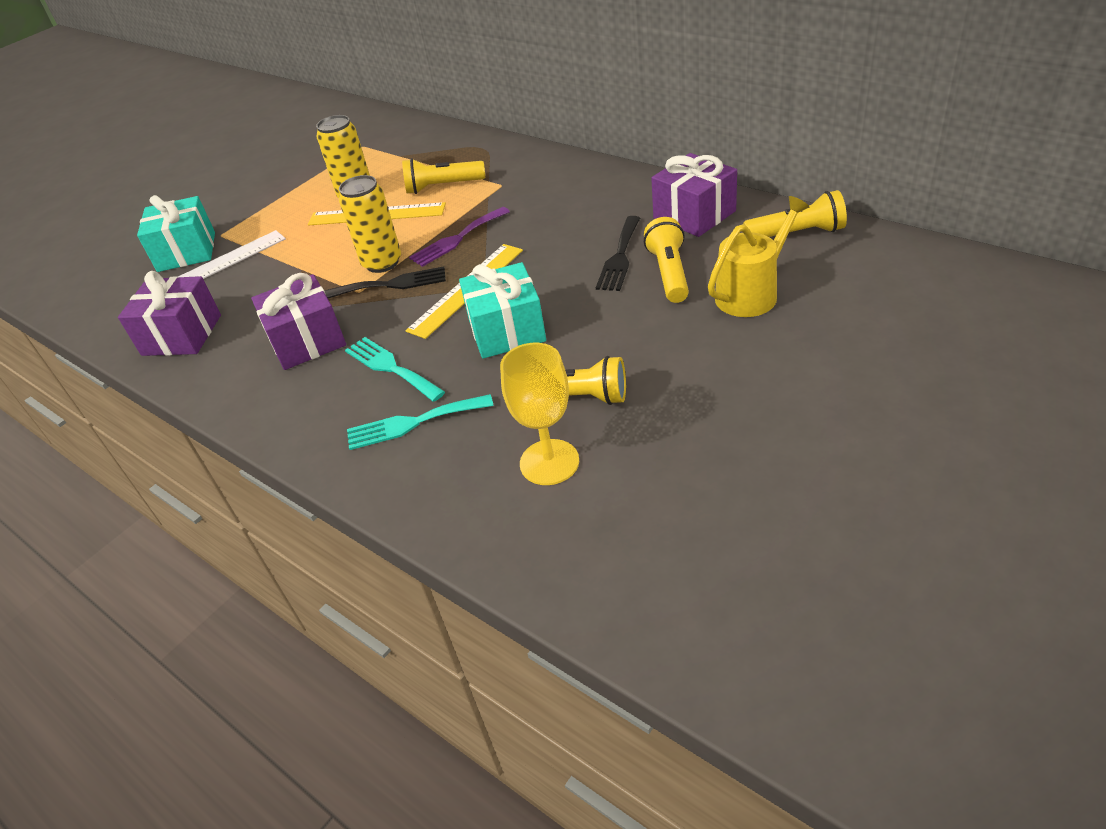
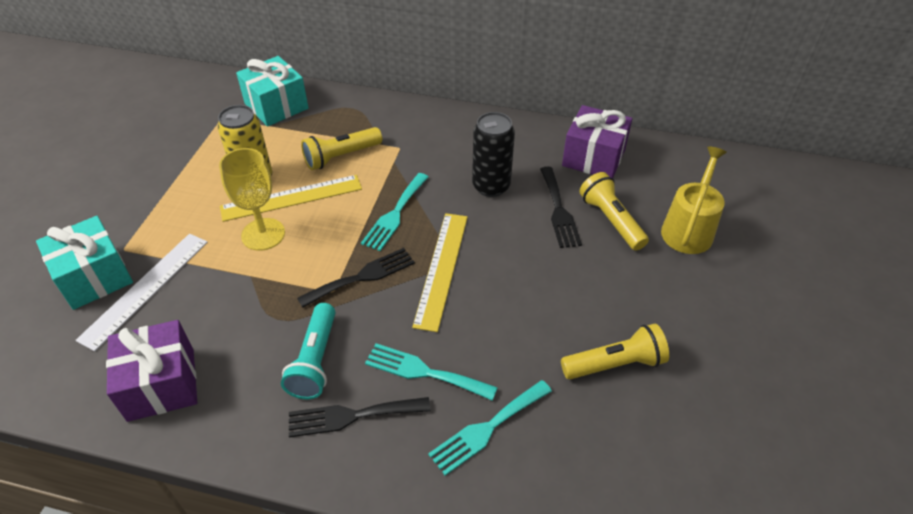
camera: 30 degrees left, 5 degrees up
(307, 341) = (315, 361): purple gift -> turquoise flashlight
(307, 388) = (352, 416): none -> black fork
(382, 263) = (335, 253): yellow can -> none
(457, 239) = (395, 214): purple fork -> turquoise fork
(507, 330) = (509, 307): turquoise gift -> turquoise gift (276, 106)
(549, 462) = (637, 437): yellow goblet -> yellow goblet (263, 234)
(566, 227) = (491, 186): none -> black can
(797, 233) = (686, 165): yellow flashlight -> none

